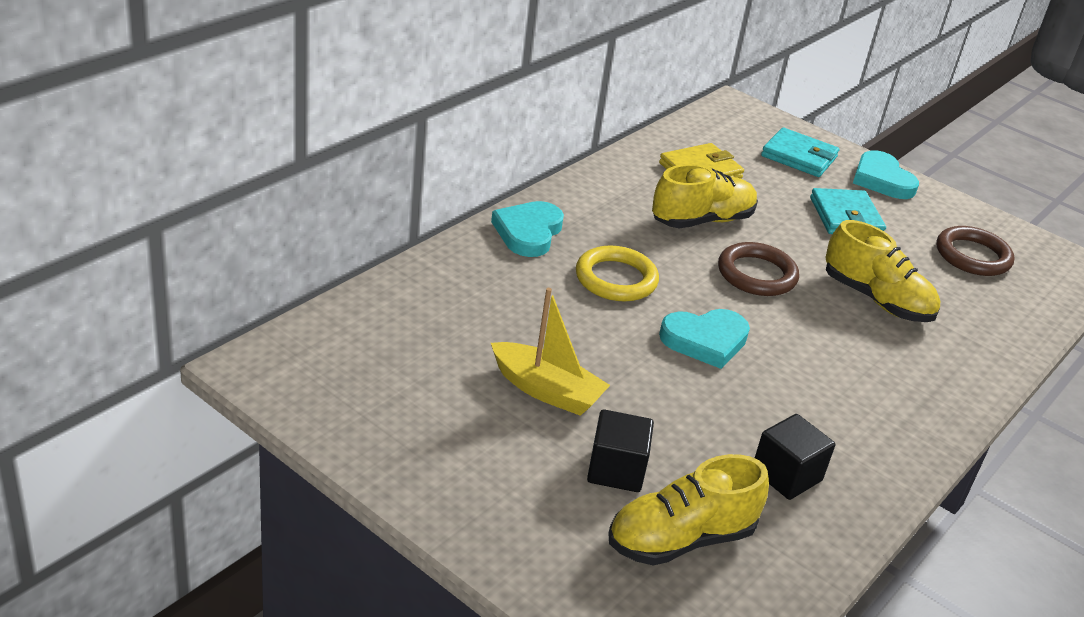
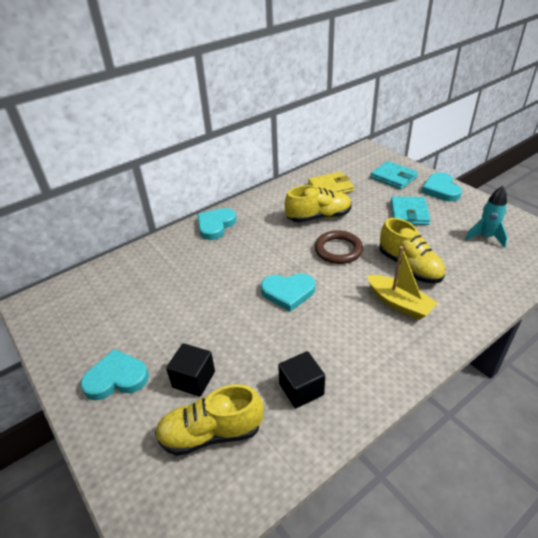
camera: 20 degrees right, 5 degrees up
(487, 474) = (116, 378): none -> turquoise heart
(546, 390) = (178, 323): yellow boat -> yellow boat (399, 303)
(616, 279) = (252, 253): yellow ring -> none
(972, 256) = (485, 237): brown ring -> turquoise rocket

